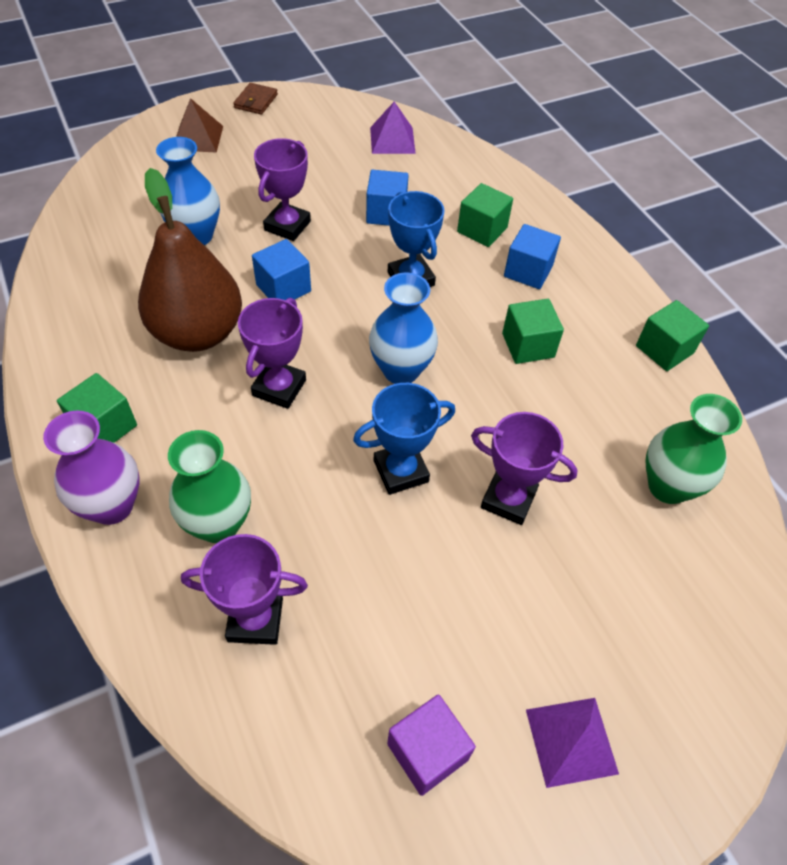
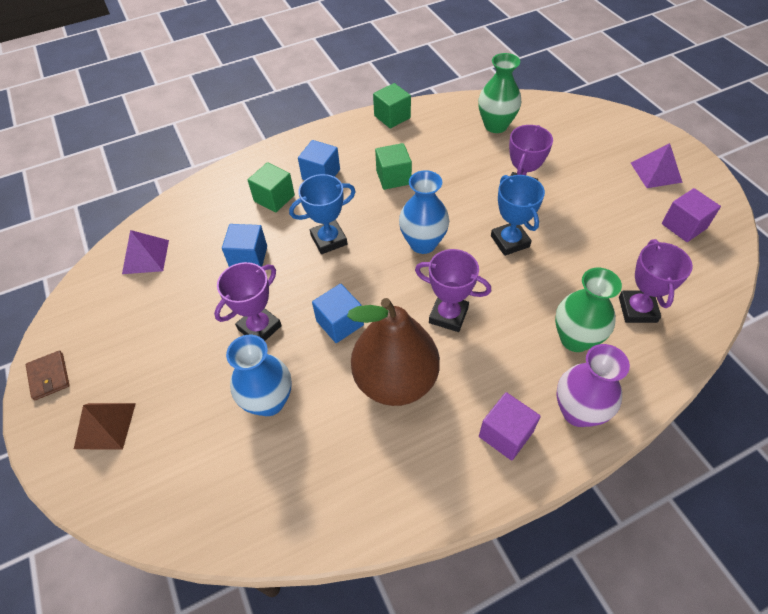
camera: 85 degrees left, 0 degrees up
(104, 426) = (505, 434): green cube -> purple cube
(256, 101) = (49, 376): brown wallet -> brown wallet turned 45 degrees clockwise
(287, 226) = (259, 327): purple trophy -> purple trophy turned 75 degrees counterclockwise

